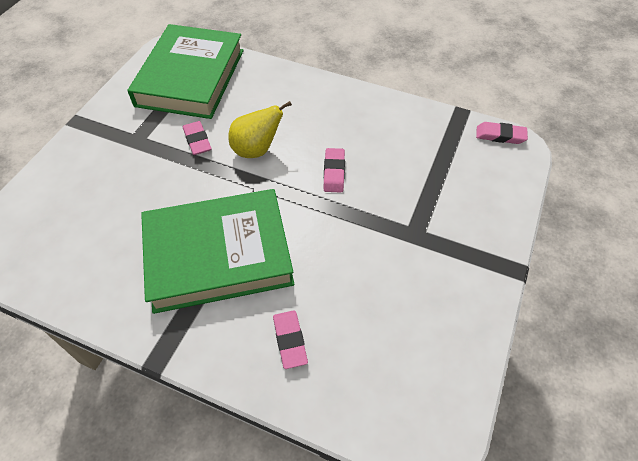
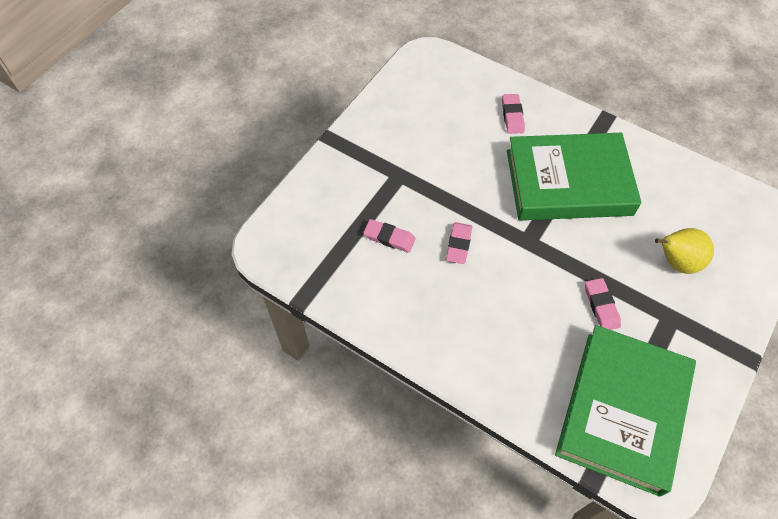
camera: 170 degrees left, 5 degrees up
(256, 150) = (536, 283): yellow pear -> yellow pear (676, 262)
(500, 135) = (275, 262): pink eraser -> pink eraser (389, 238)

